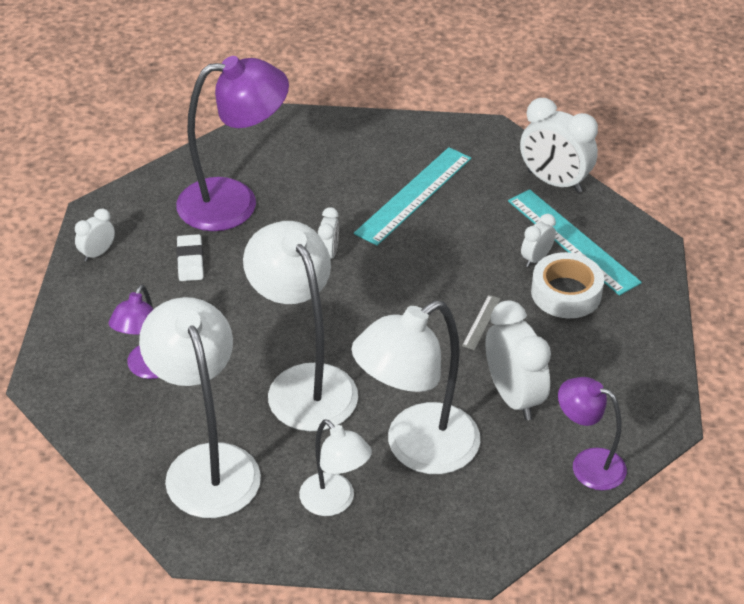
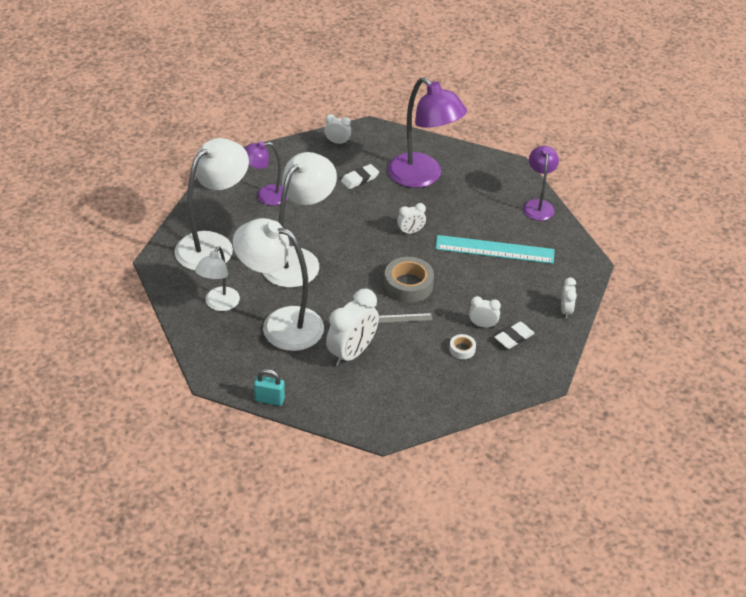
camera: 60 degrees right, 0 degrees up
(424, 295) = (408, 285): none -> grey tape
(552, 514) = (269, 399): none -> turquoise padlock
(554, 182) = (566, 311): white clock -> white clock, size x0.51
(566, 293) = (462, 349): white tape -> white tape, size x0.51
(572, 241) = (514, 337): turquoise ruler -> white eraser
(588, 464) = (319, 404): purple lamp -> purple lamp (538, 205)

